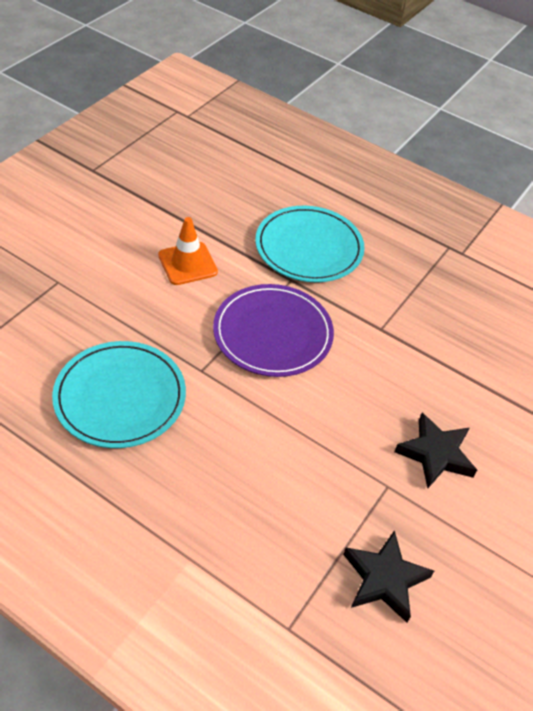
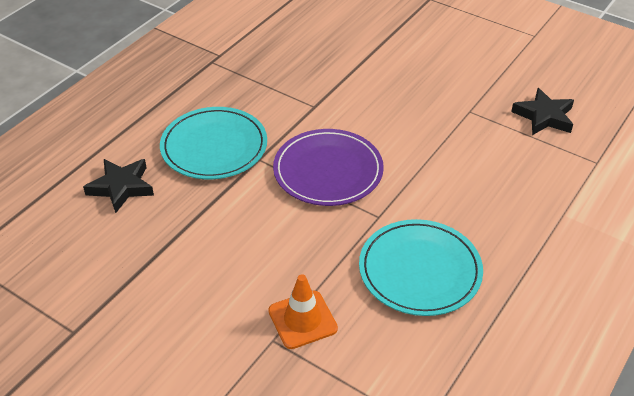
camera: 85 degrees left, 5 degrees down
(187, 263) = (240, 233): orange traffic cone -> orange traffic cone (302, 320)
(436, 454) = (435, 86): black star -> black star (121, 187)

